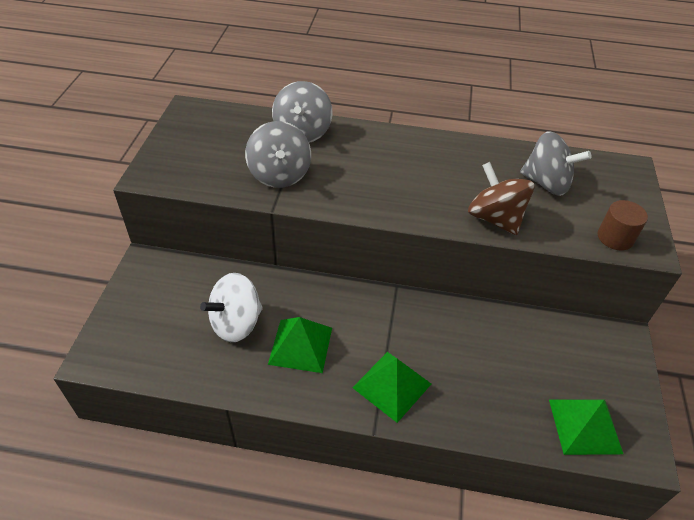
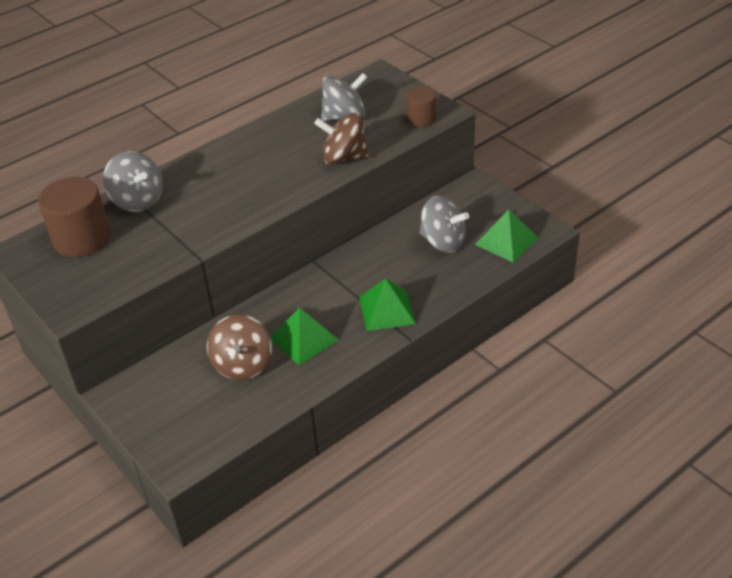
camera: 45 degrees left, 5 degrees down
(232, 131) = (82, 239): none -> brown cylinder
(236, 323) = (243, 364): white spinning top -> brown spinning top
(279, 174) = (168, 236): grey spinning top -> grey spinning top (443, 242)

